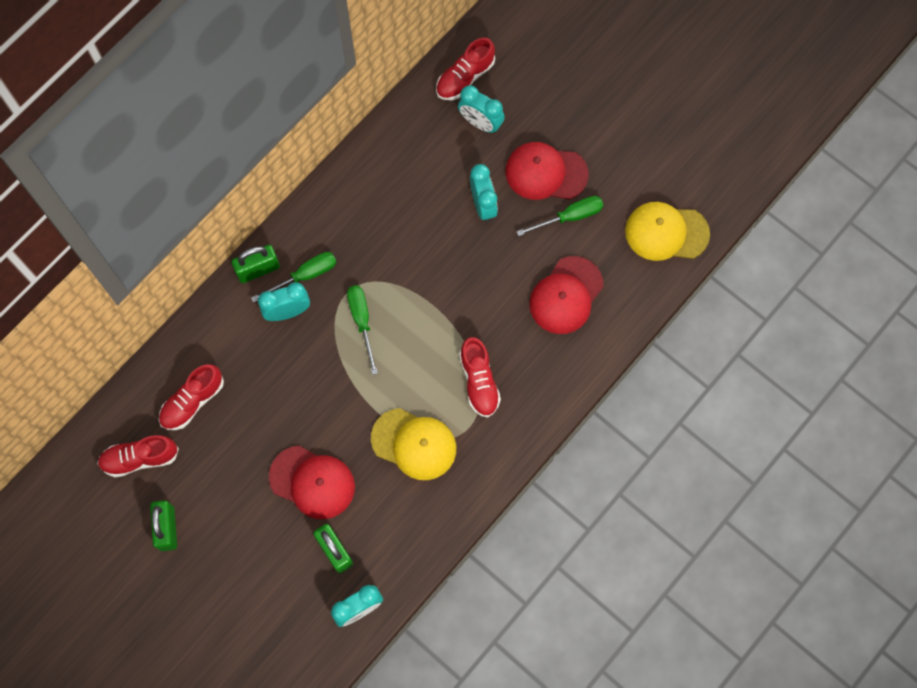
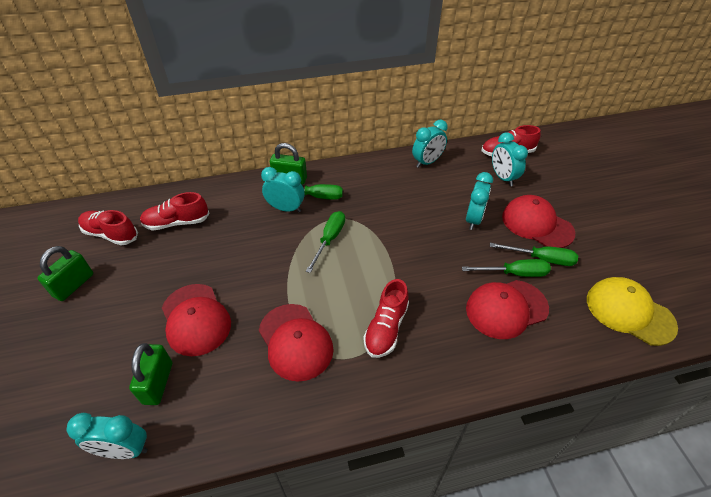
camera: 35 degrees right, 25 degrees down
(387, 148) = (427, 162): none -> turquoise clock
(414, 444) = (295, 342): yellow cap -> red cap
(554, 250) = (514, 273): none -> green screwdriver

